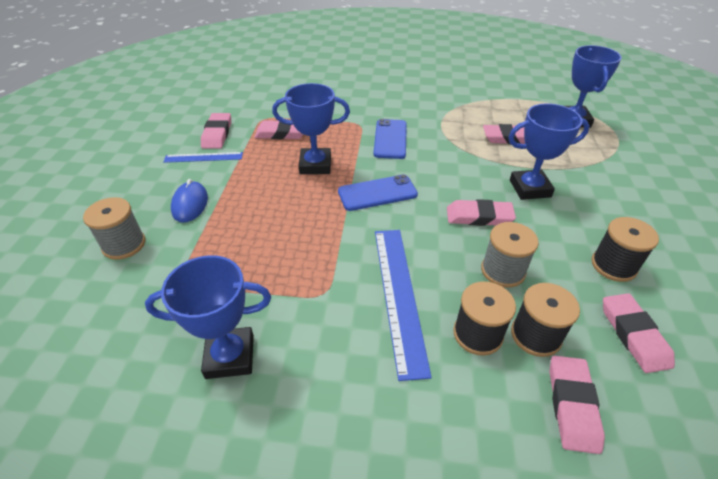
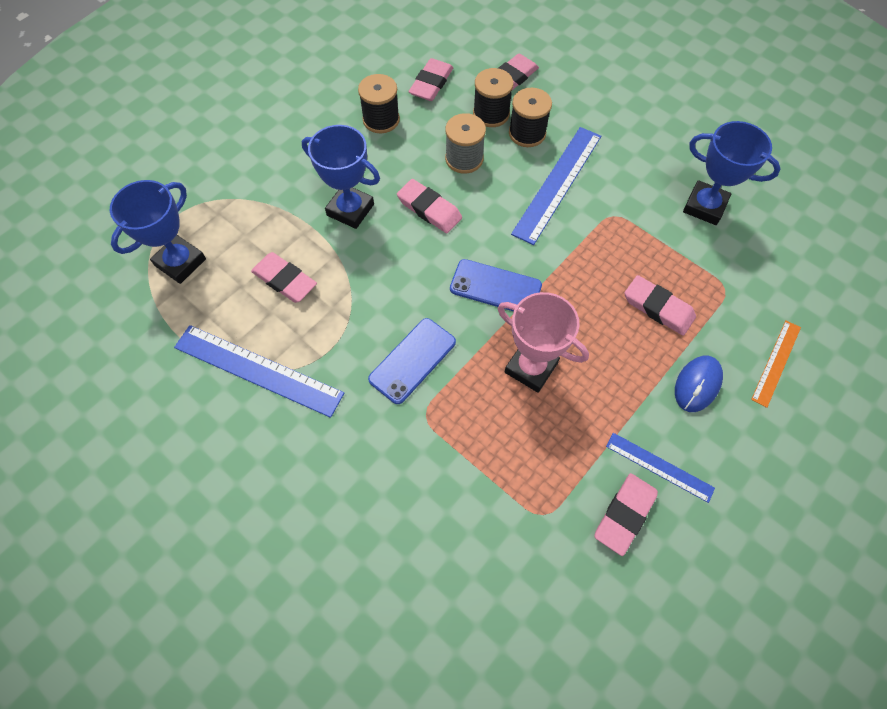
camera: 145 degrees left, 20 degrees up
(124, 245) = (776, 362): grey spool -> orange ruler
(281, 133) = (536, 459): pink eraser -> pink eraser (658, 308)
(315, 165) = (531, 367): blue trophy -> pink trophy
(464, 104) = (258, 370): none -> blue ruler

